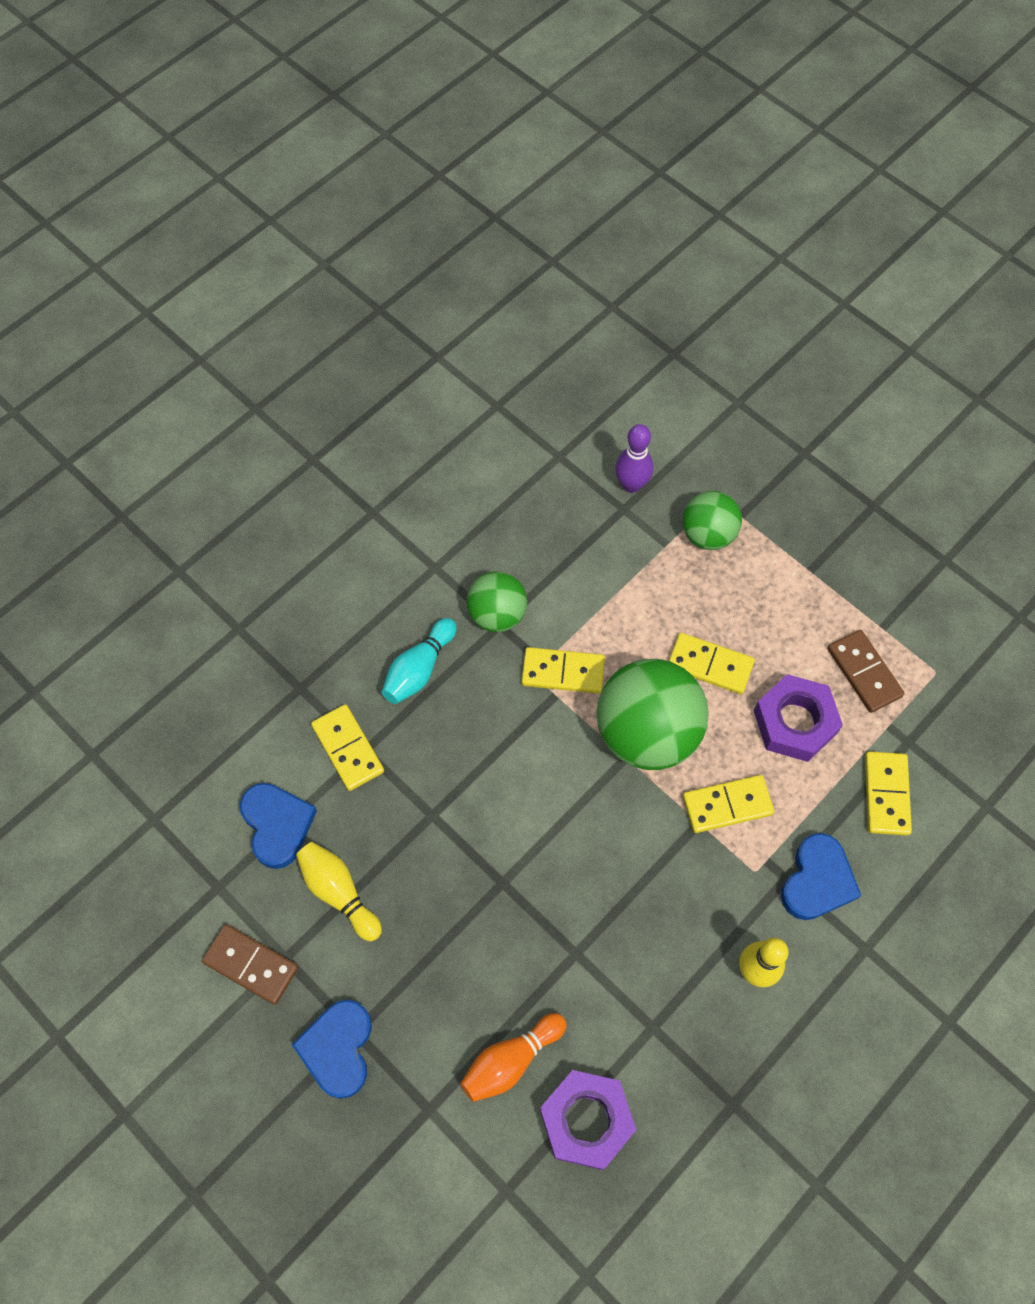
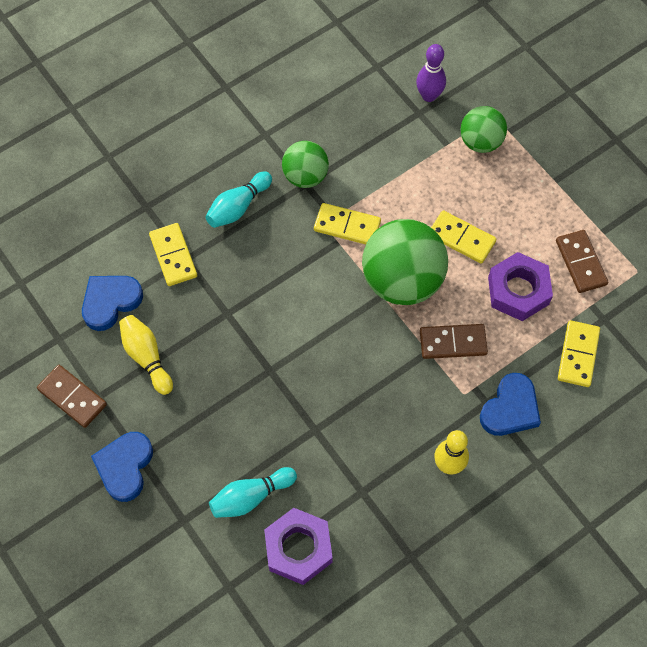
camera: 10 degrees right, 0 degrees up
(277, 825) = (110, 302): blue heart -> blue heart turned 120 degrees counterclockwise
(511, 1060) = (251, 497): orange bowling pin -> turquoise bowling pin
(727, 805) = (453, 343): yellow domino -> brown domino

